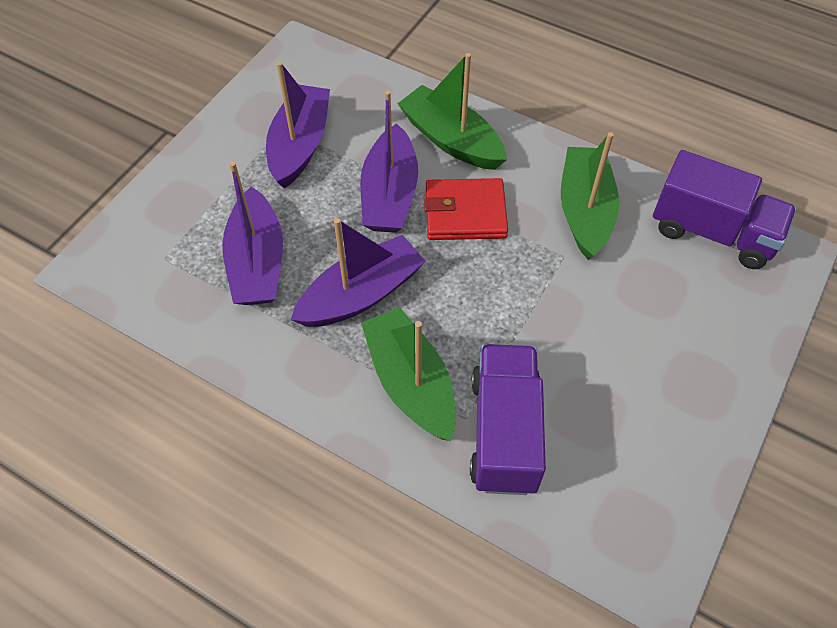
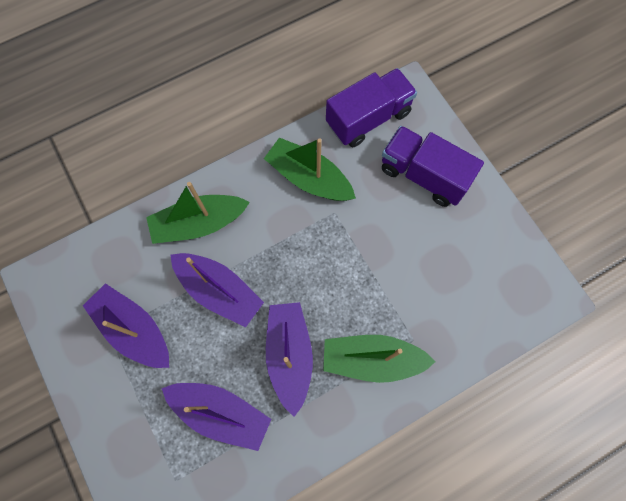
camera: 60 degrees left, 15 degrees up
(465, 213) = (265, 251): red wallet -> none
(504, 432) = (434, 323): purple truck -> purple truck (423, 175)

